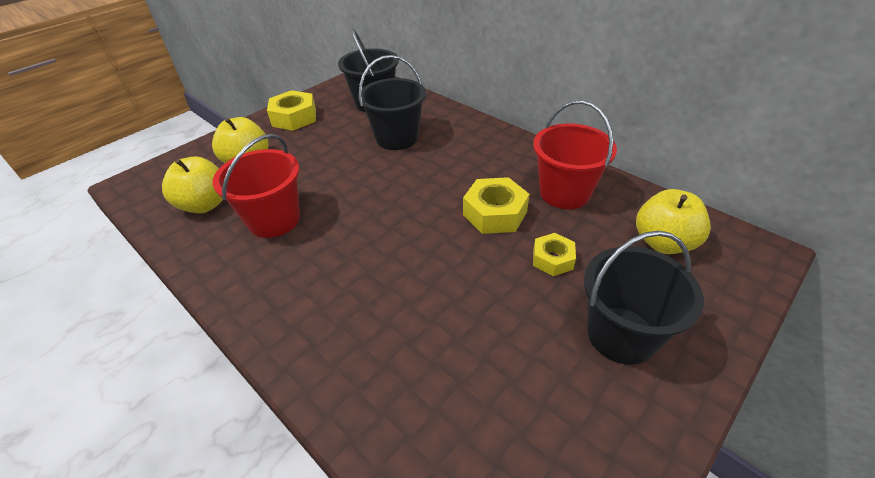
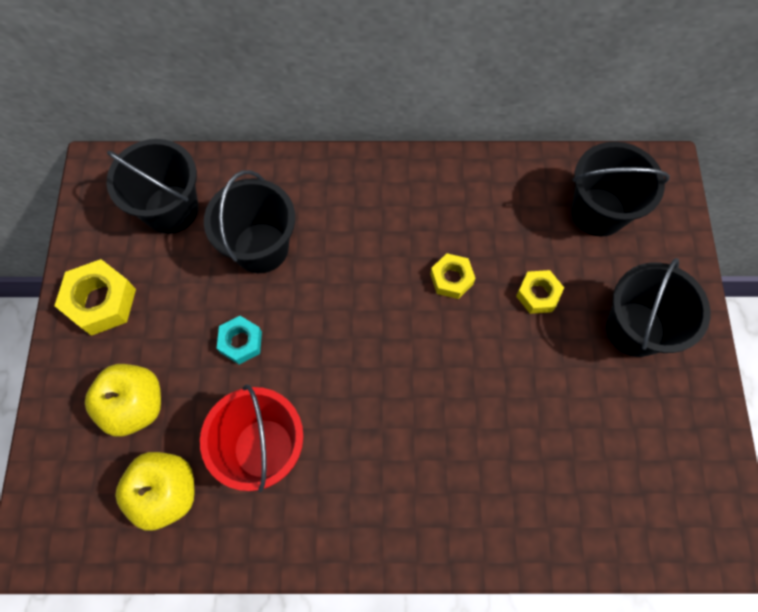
camera: 45 degrees left, 25 degrees up
(331, 168) = (241, 342): none -> turquoise nut
(495, 213) = (451, 279): yellow nut -> yellow nut, size x0.63
(564, 193) = (485, 208): red bucket -> none
(663, 242) = (598, 212): yellow apple -> black bucket

